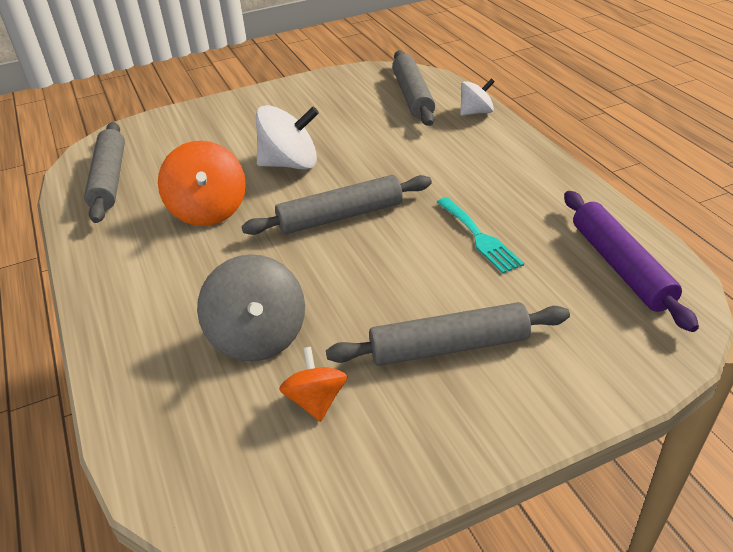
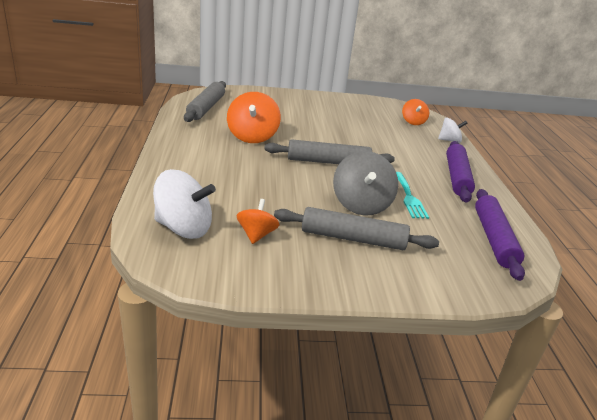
camera: 15 degrees right, 10 degrees down
(258, 337) = (242, 198): grey spinning top -> grey spinning top (361, 205)
(290, 164) = (314, 131): white spinning top -> white spinning top (183, 228)
(412, 96) = (413, 122): grey rolling pin -> orange spinning top
(519, 175) = (457, 177): none -> purple rolling pin

